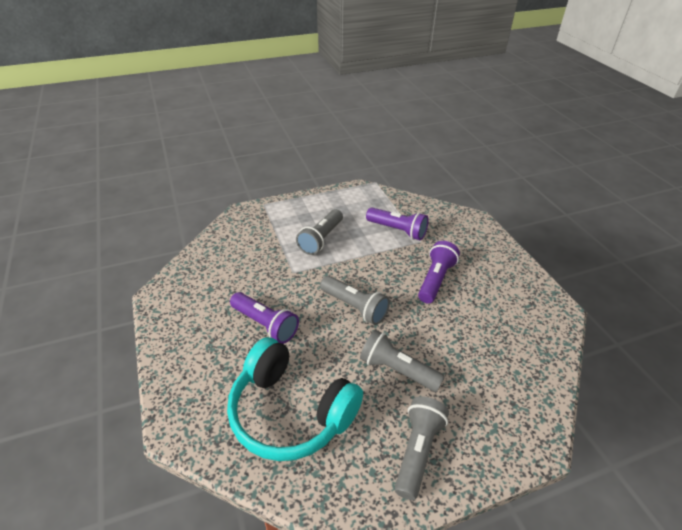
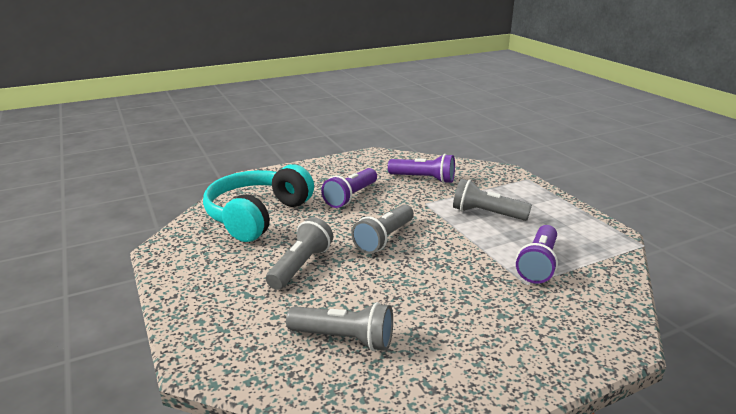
camera: 85 degrees right, 15 degrees down
(417, 451) = (208, 278): grey flashlight -> grey flashlight (344, 339)
(435, 279) = (450, 294): purple flashlight -> purple flashlight (424, 179)

